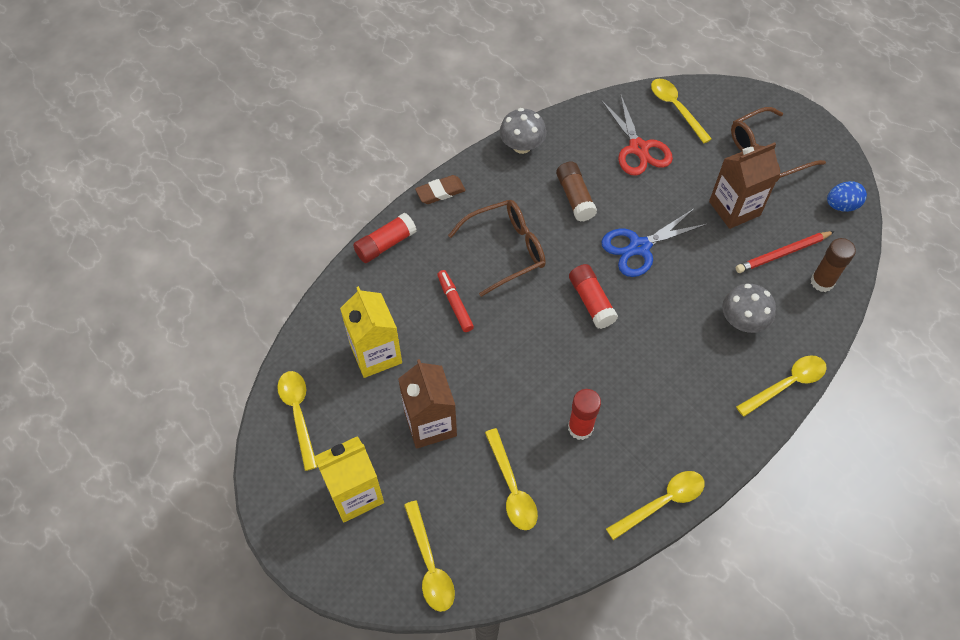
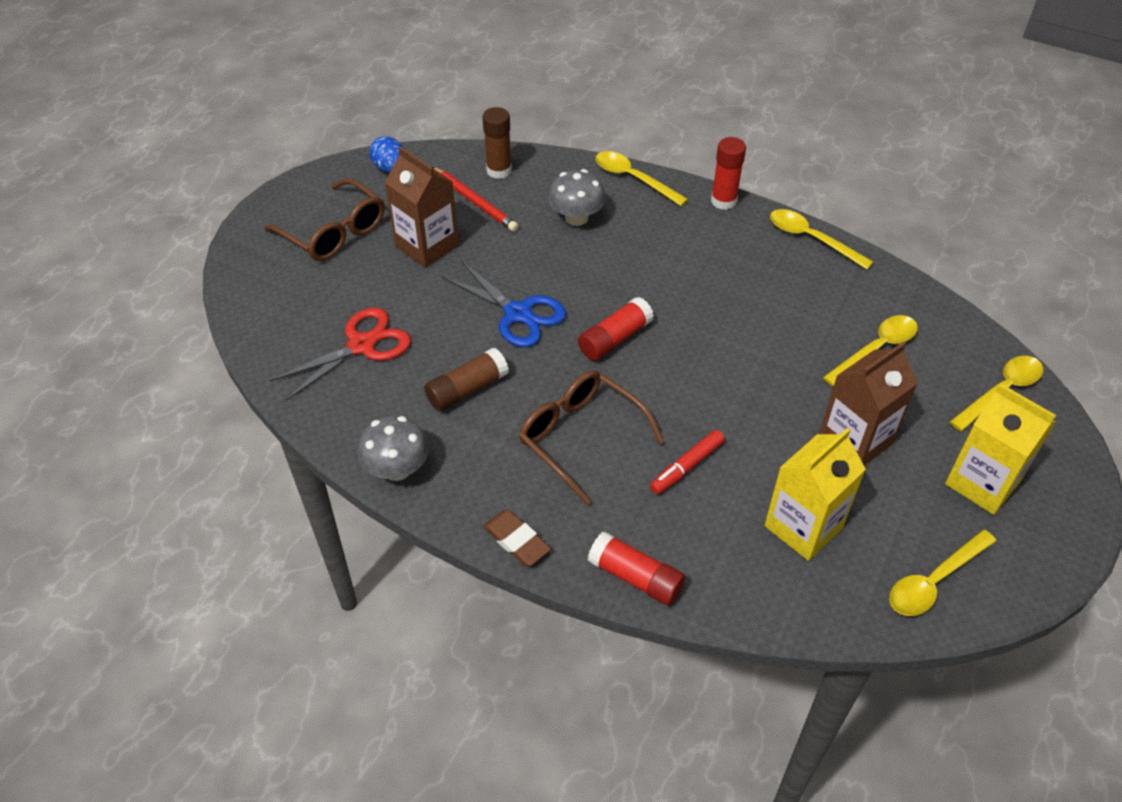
camera: 110 degrees left, 10 degrees down
(580, 428) = (775, 312): red glue stick -> red glue stick (723, 201)
(676, 108) = (280, 323): yellow spoon -> none

